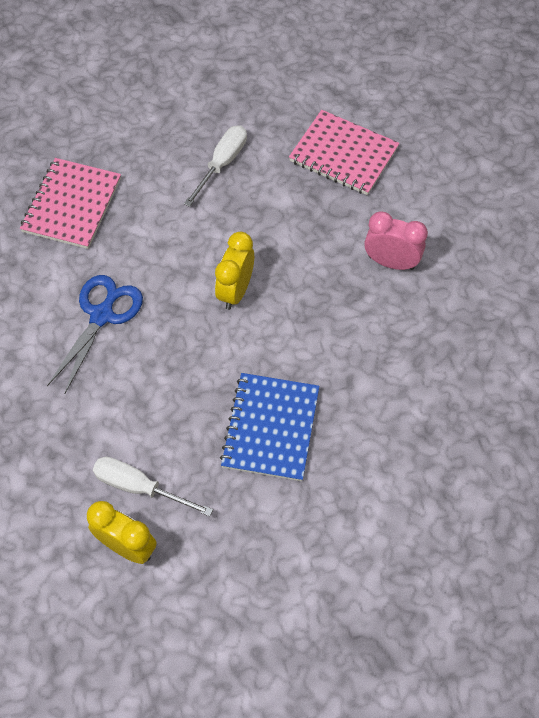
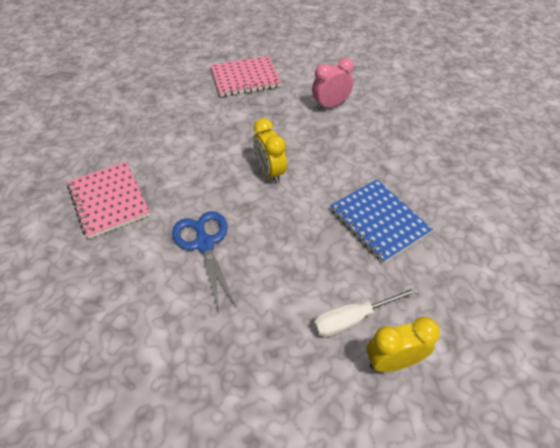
camera: 45 degrees left, 10 degrees down
(222, 164) = (183, 121): white screwdriver -> none

